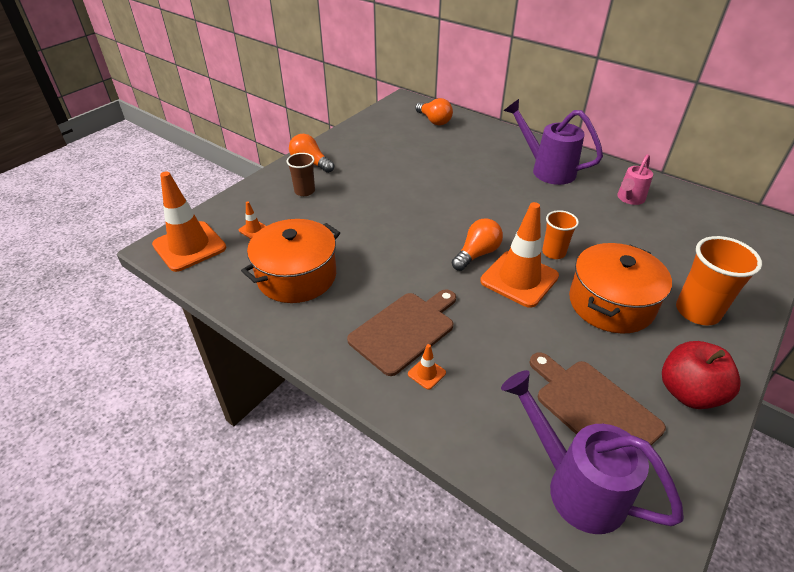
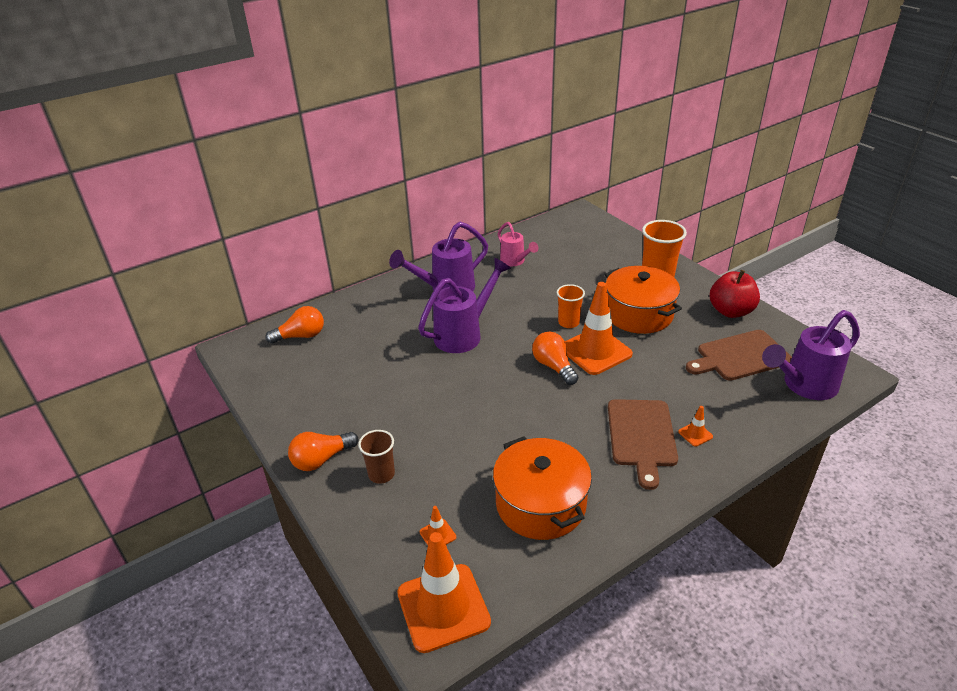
camera: 70 degrees left, 5 degrees down
(405, 330) = (641, 436): brown cutting board -> brown cutting board turned 150 degrees counterclockwise
(489, 193) = (464, 334): none -> purple watering can

